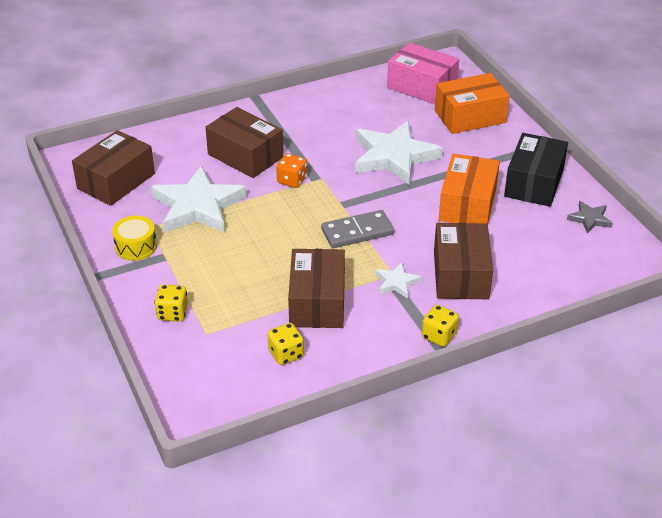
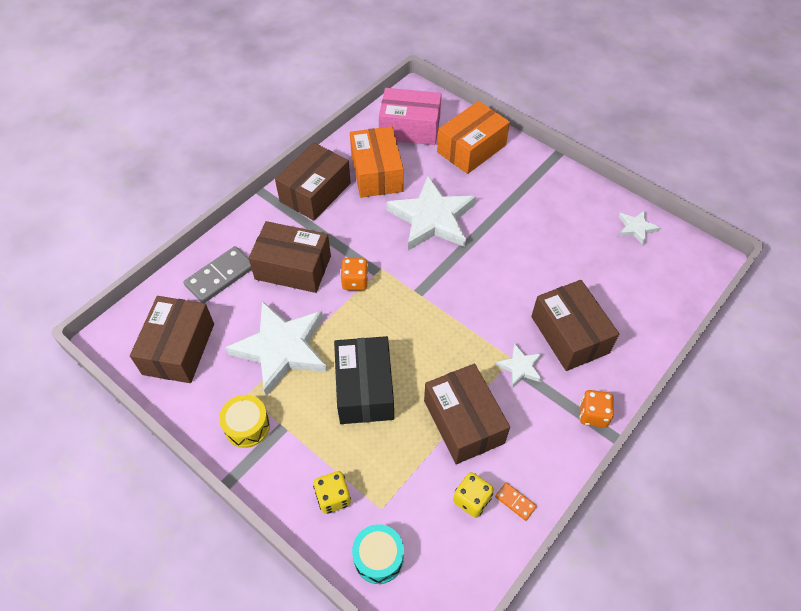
camera: 25 degrees left, 15 degrees up
(182, 362) = (378, 557): none -> turquoise drum
(301, 110) = (315, 192): none -> brown box
(322, 368) = (515, 502): none -> orange domino
(357, 232) = (451, 320): grey domino -> grey domino (220, 276)
(439, 336) = (593, 415): yellow dice -> orange dice
(467, 204) = (528, 250): orange box -> orange box (377, 173)
(534, 183) = (568, 205): black box -> black box (365, 389)
(589, 219) = (636, 228): grey star -> white star

